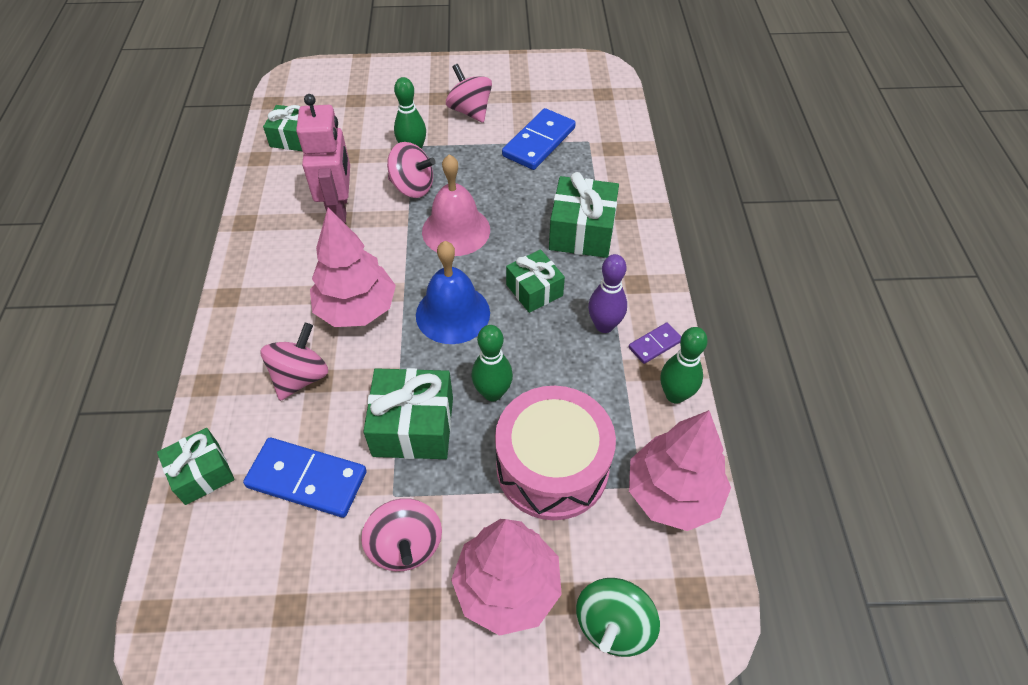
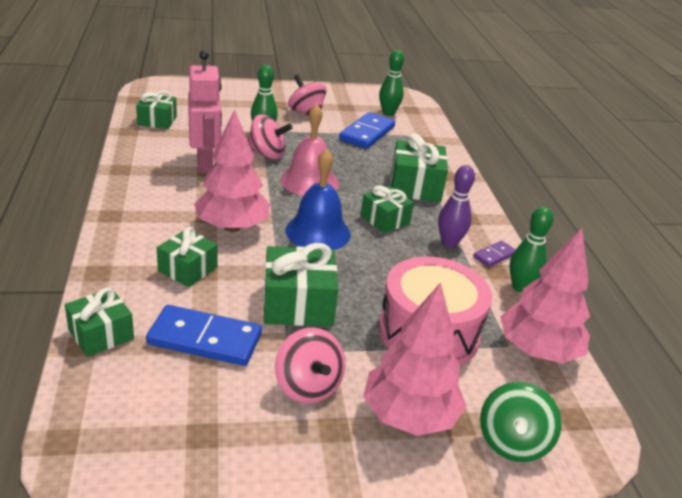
camera: 10 degrees left, 20 degrees down
(301, 377) = (188, 269): pink spinning top -> green gift
(492, 393) = (364, 283): green bowling pin -> green bowling pin (388, 113)

